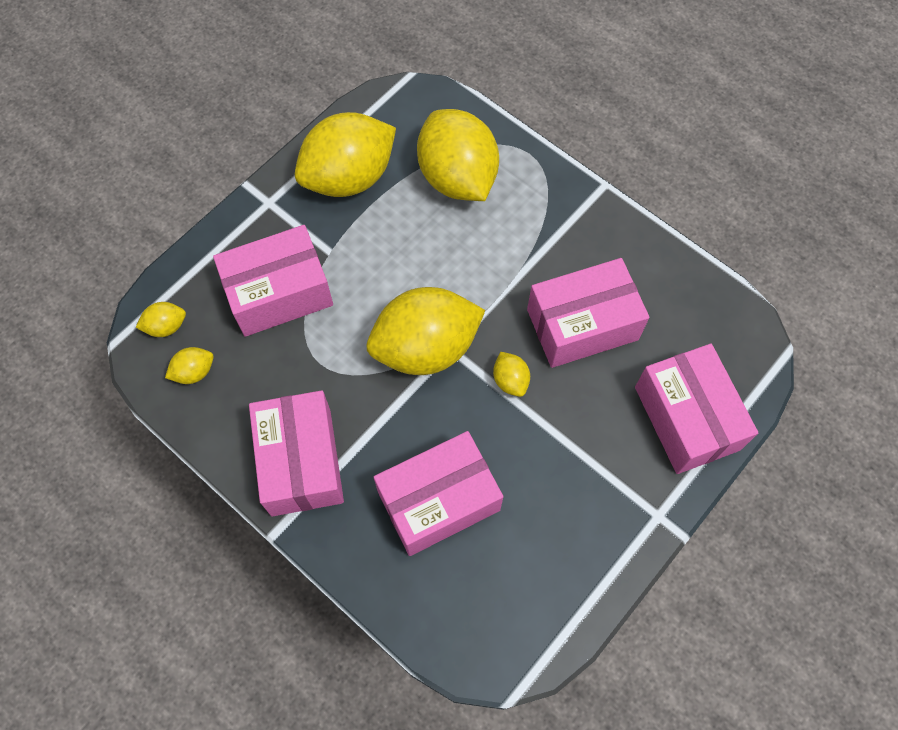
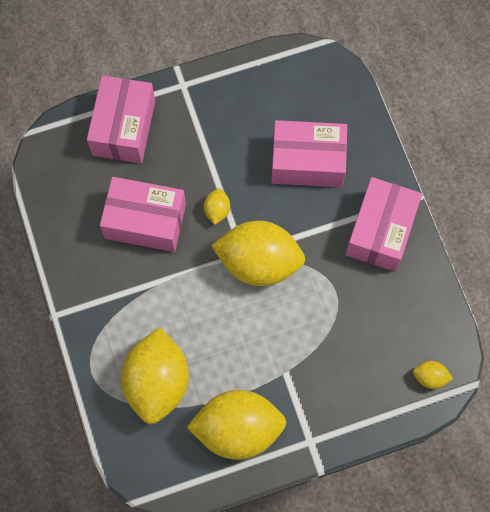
camera: 150 degrees left, 5 degrees up
(194, 372) = (424, 331): yellow lemon -> none
(279, 293) = (338, 359): pink box -> none

